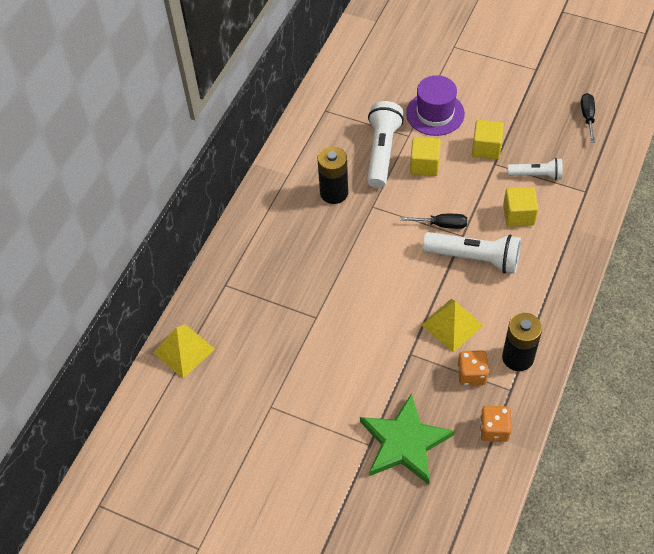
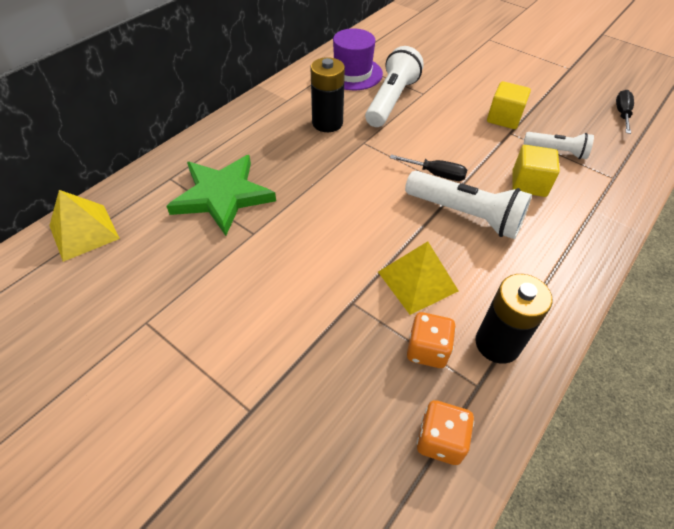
camera: 10 degrees right, 5 degrees down
(404, 442) = (301, 422): green star -> green star (222, 196)
(424, 165) = (432, 119): yellow cube -> none
(435, 113) = (456, 82): purple hat -> purple hat (352, 73)

